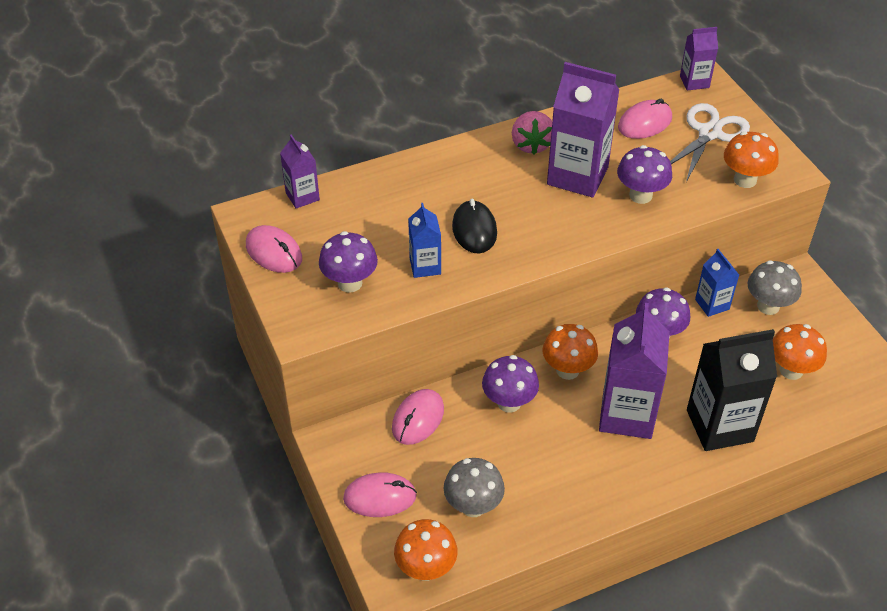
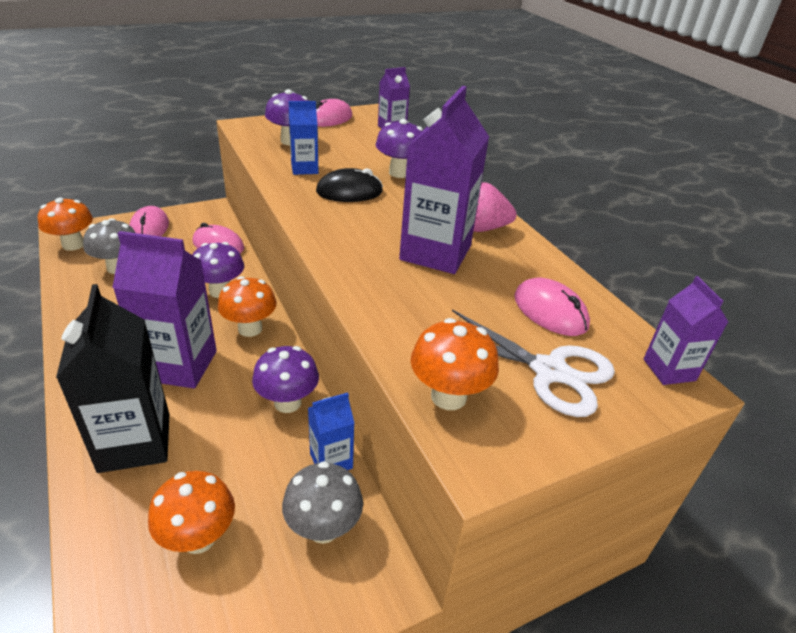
camera: 85 degrees right, 10 degrees down
(640, 195) = (405, 294): purple mushroom -> purple mushroom (399, 173)

